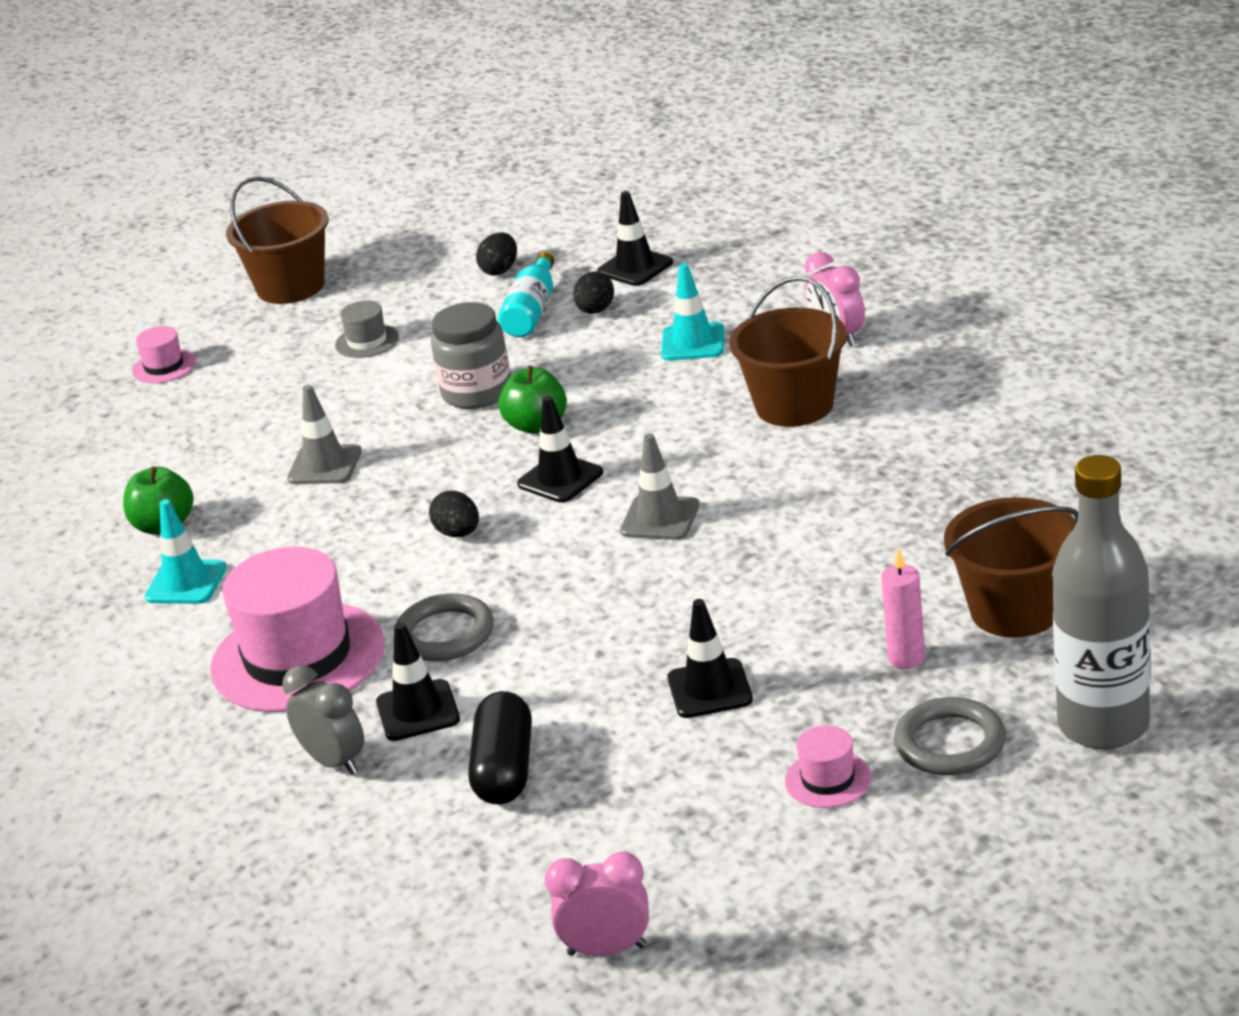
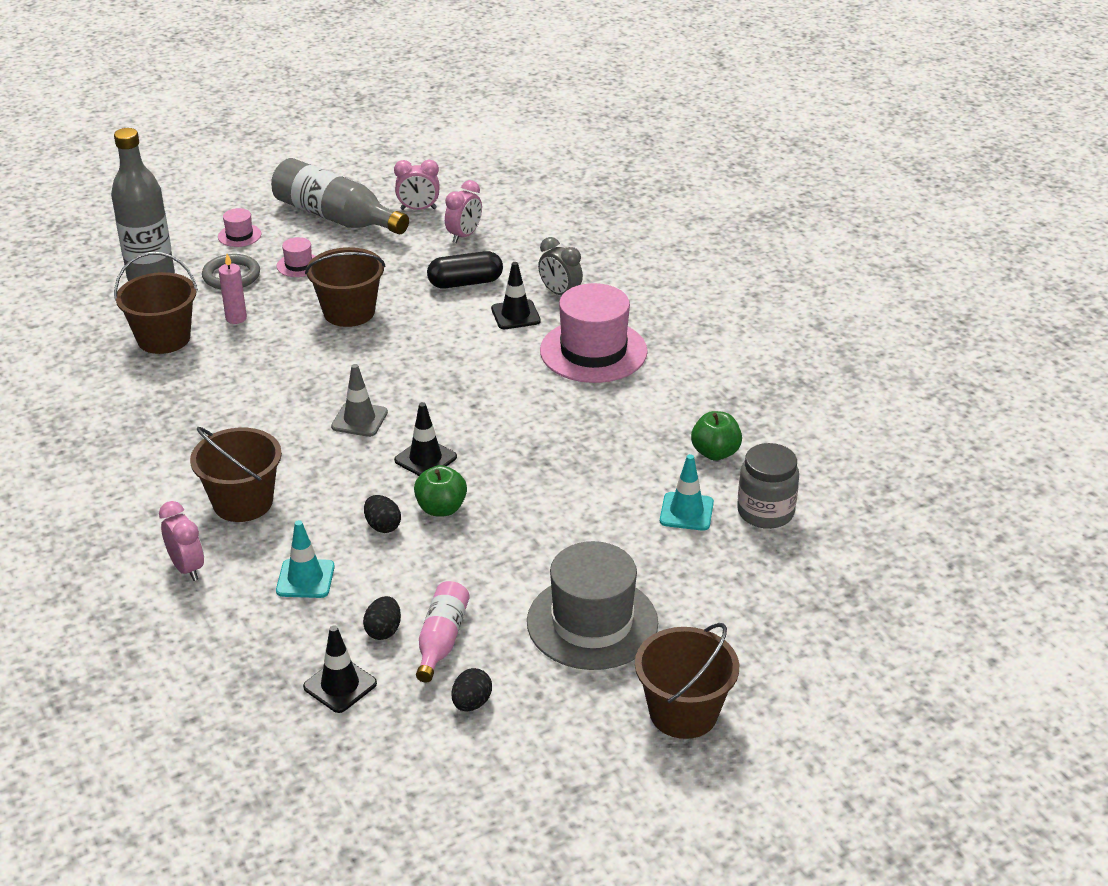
camera: 175 degrees right, 5 degrees up
(164, 366) = (777, 617): pink hat -> pink hat (239, 235)
(186, 583) = (682, 407): turquoise traffic cone -> turquoise traffic cone (686, 512)
(324, 465) = (604, 491): grey traffic cone -> none
(367, 341) = (592, 622): grey hat -> grey hat, size x2.26
(445, 634) = (502, 356): grey ring -> none
(458, 533) = (498, 423): black egg -> black egg (383, 526)
(476, 392) = (489, 548): grey jar -> grey jar (765, 512)
(505, 769) = (465, 283): black capsule -> black capsule turned 75 degrees clockwise
(507, 882) = (464, 236): none -> pink clock
(532, 311) = (441, 640): turquoise bottle -> pink bottle
(710, 689) = (349, 312): black traffic cone -> brown bucket
(783, 909) = (336, 217): none -> grey bottle

